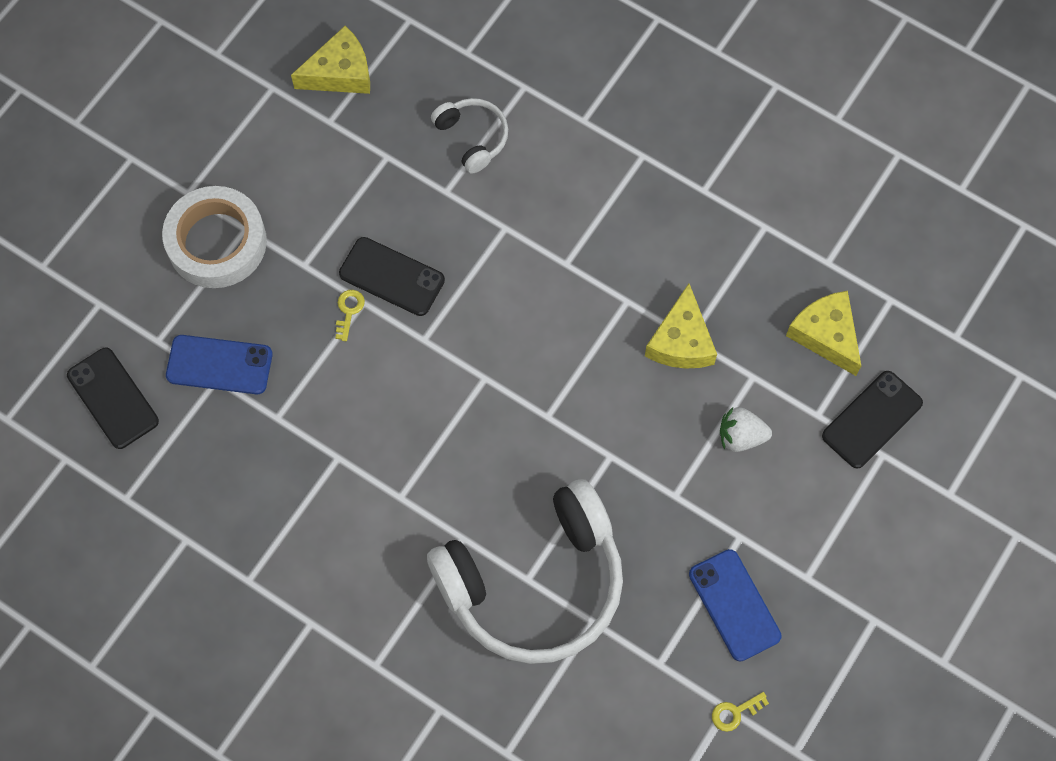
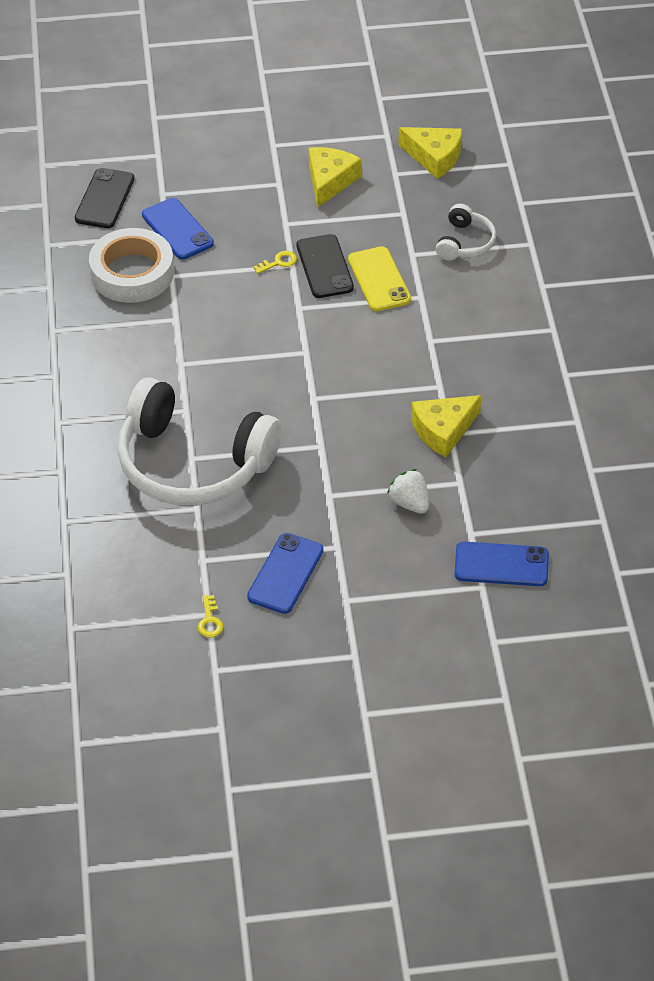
camera: 50 degrees right, 20 degrees down
(217, 242) = (256, 177): white tape -> white tape (132, 273)
(451, 244) = (379, 279): none -> yellow phone
(735, 712) = (210, 621): yellow key -> yellow key turned 120 degrees counterclockwise
(826, 335) = (535, 502): yellow cheese -> yellow cheese (330, 181)
(872, 419) = (501, 564): black phone -> blue phone

